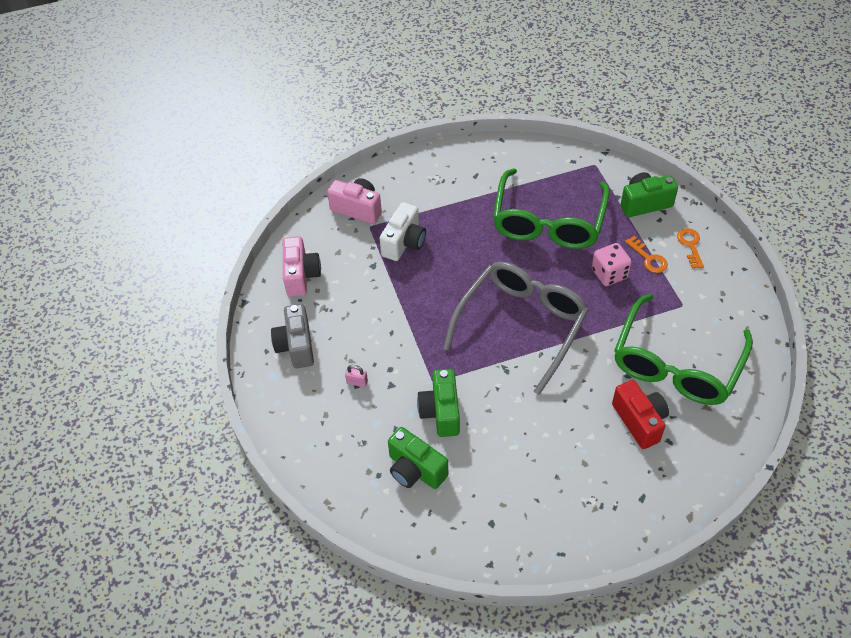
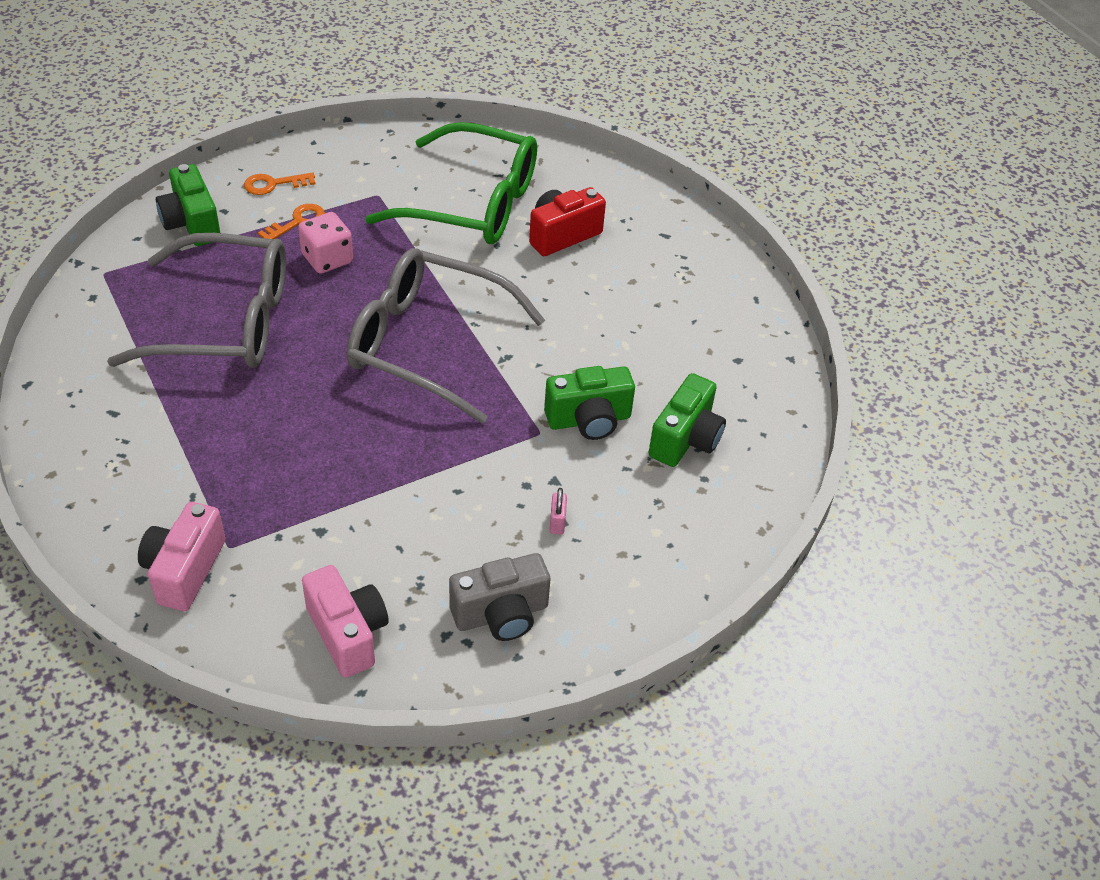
camera: 105 degrees left, 5 degrees down
(301, 276) = (348, 633): pink camera -> pink camera turned 75 degrees clockwise
(404, 243) = (268, 494): white camera -> none
(548, 222) = (225, 322): green glasses -> grey glasses

